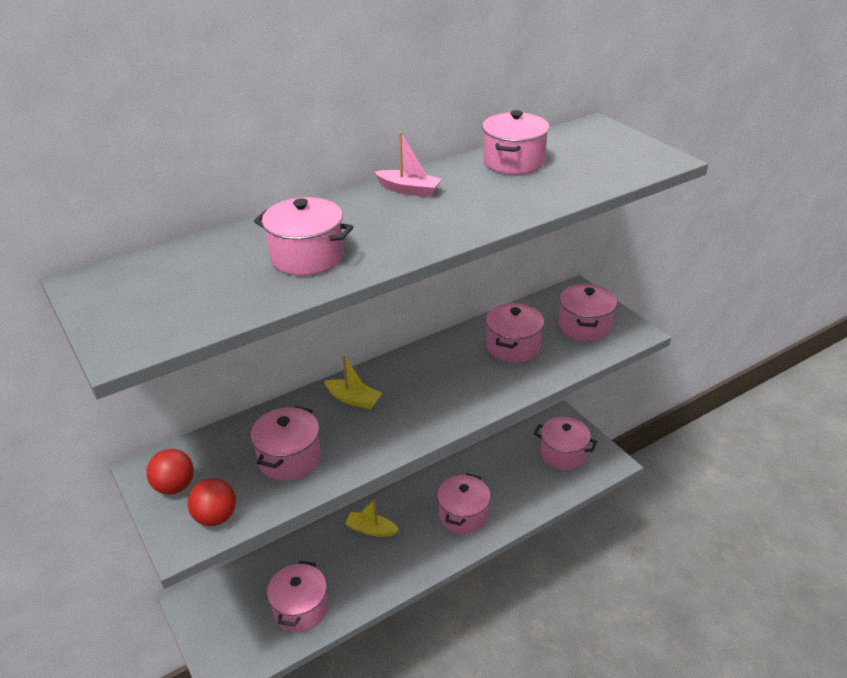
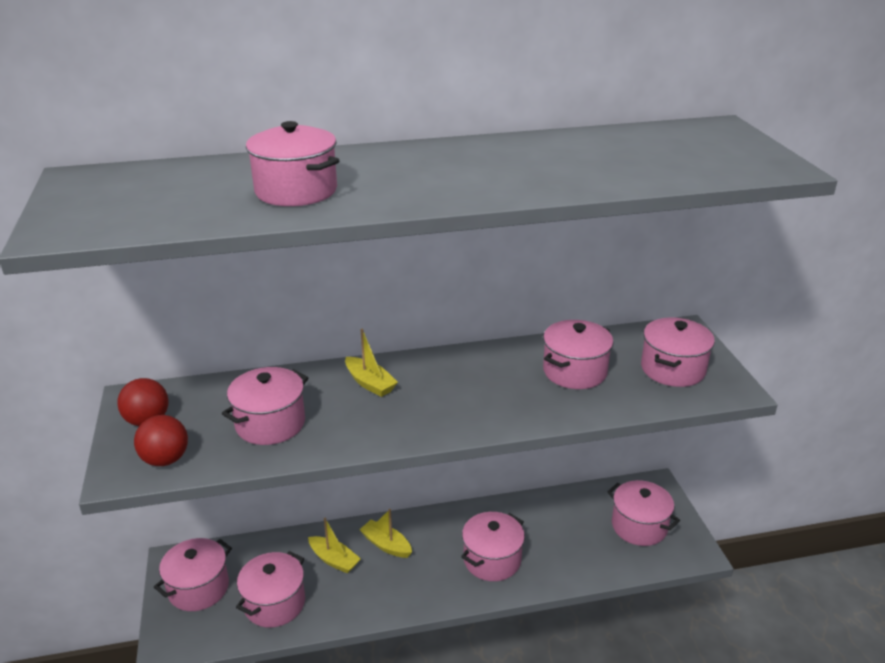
camera: 20 degrees right, 5 degrees down
(333, 556) = (334, 560): none -> yellow boat
(409, 190) = (454, 152): pink boat -> none
(513, 162) = (593, 144): pink pot -> pink pot (198, 588)

